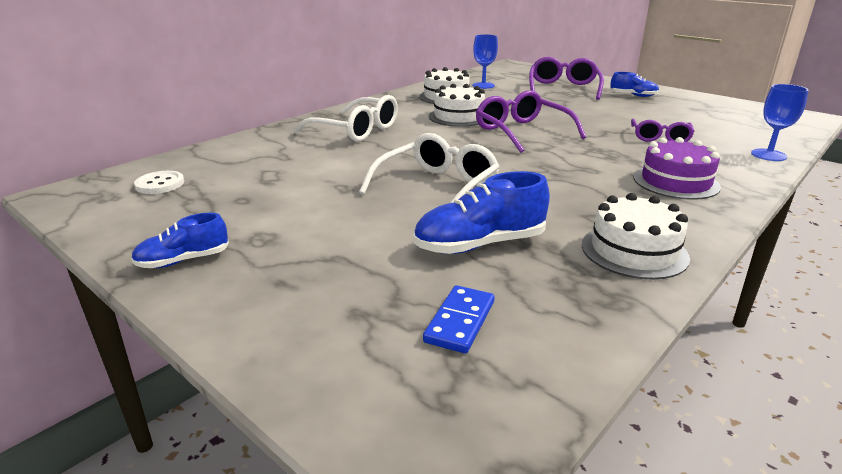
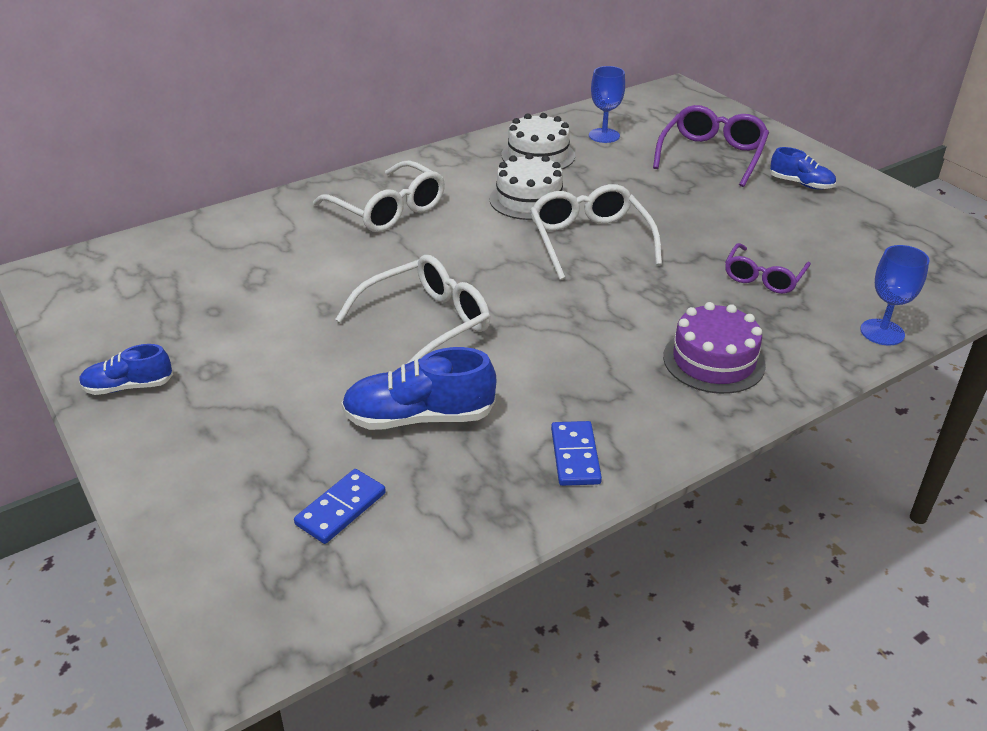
camera: 15 degrees right, 10 degrees up
(160, 184) = (141, 273): white button -> none
(522, 132) = (590, 241): purple glasses -> white glasses
(634, 251) = (575, 456): white cake -> blue domino

